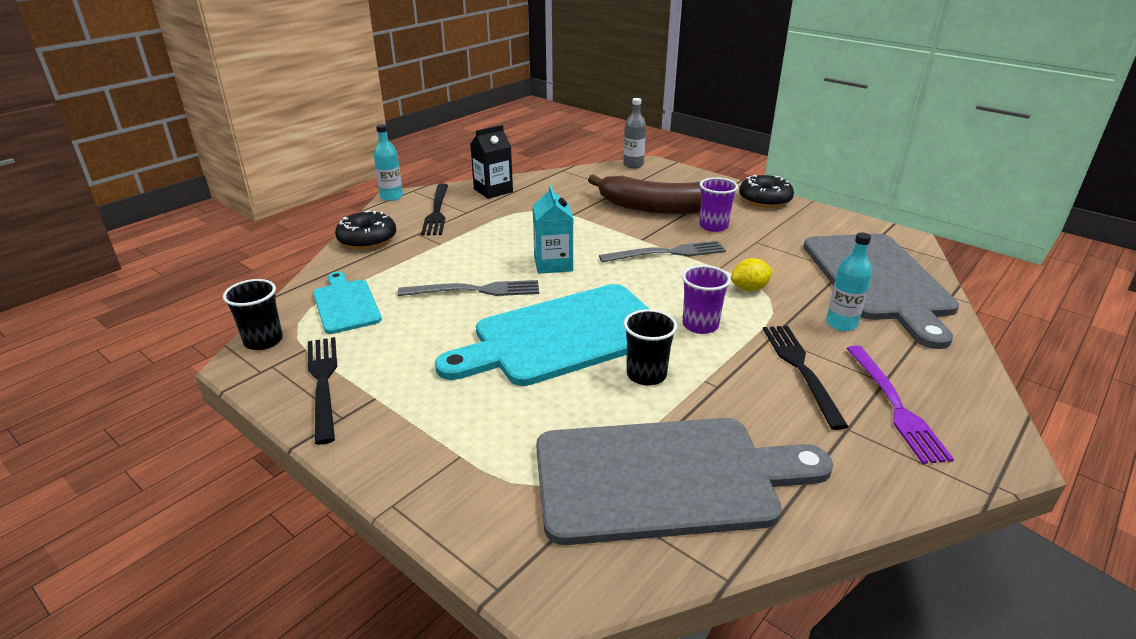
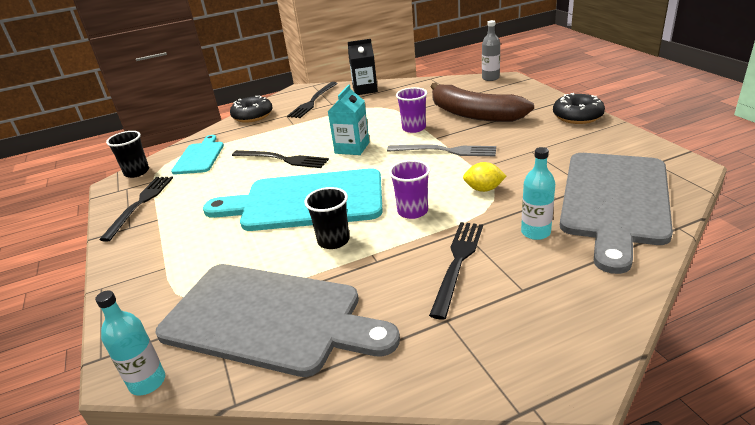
camera: 30 degrees right, 0 degrees up
(391, 197) = (295, 88): turquoise bottle -> turquoise bottle (147, 382)
(475, 290) = (282, 159): grey fork -> black fork
(713, 226) = (506, 134): purple cup -> purple cup (414, 128)
(895, 405) = (510, 312): purple fork -> none

